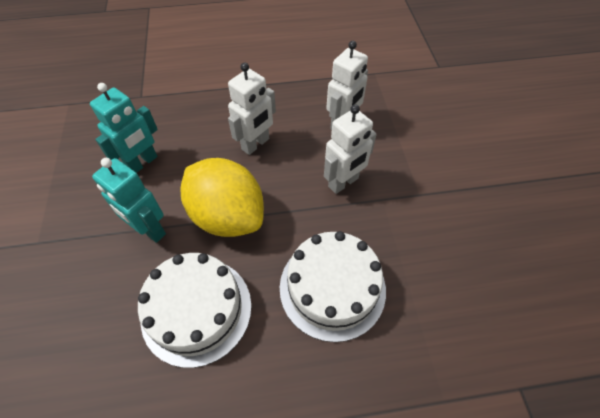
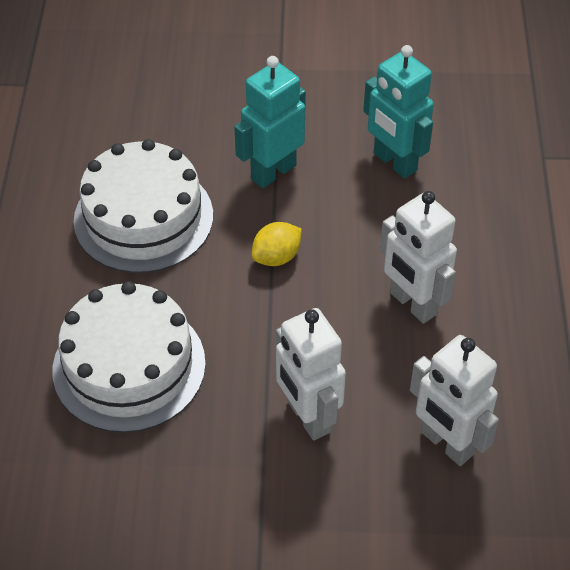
camera: 100 degrees right, 5 degrees down
(227, 216) = (276, 257): yellow lemon -> yellow lemon, size x0.41

